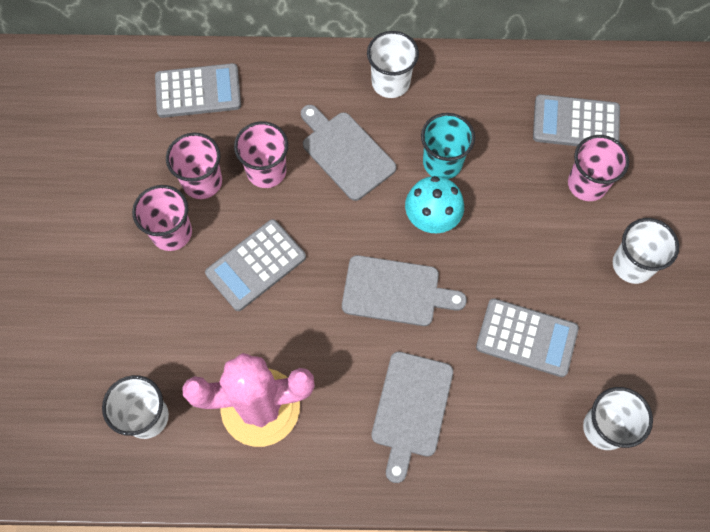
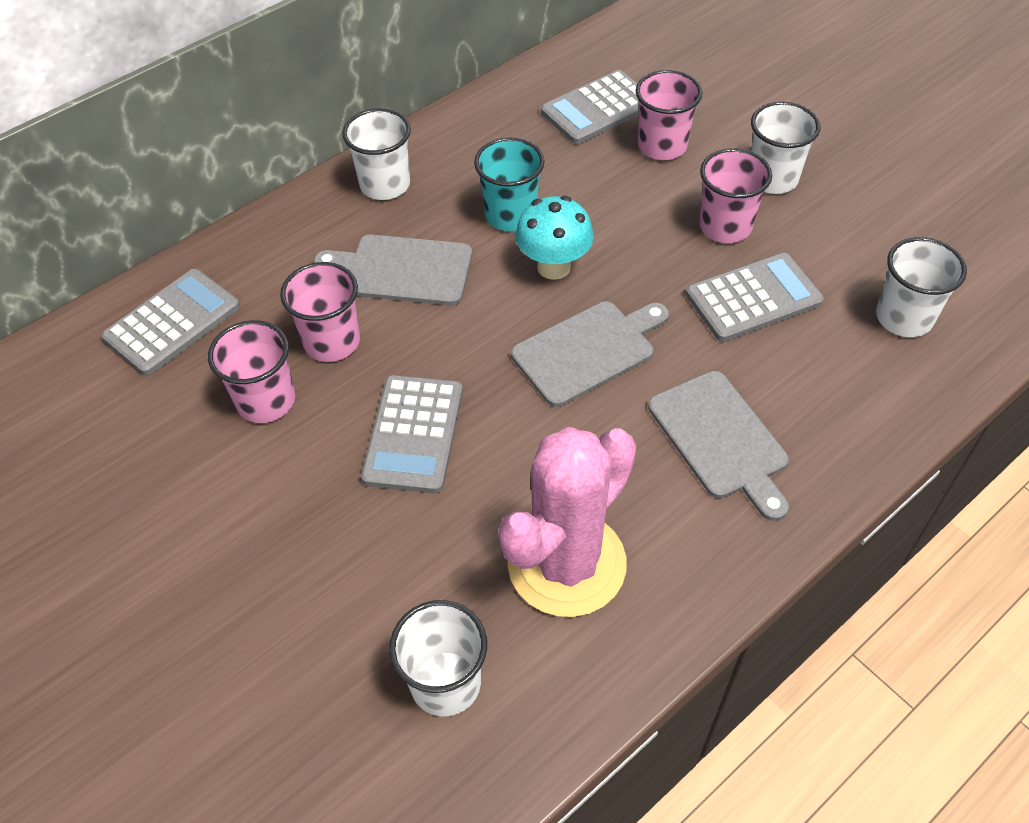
camera: 40 degrees left, 15 degrees down
(171, 232) = (279, 474): pink cup -> pink cup (725, 226)

